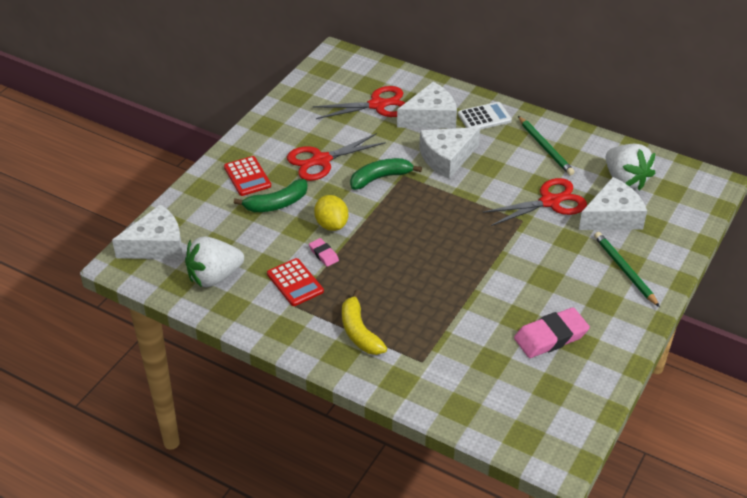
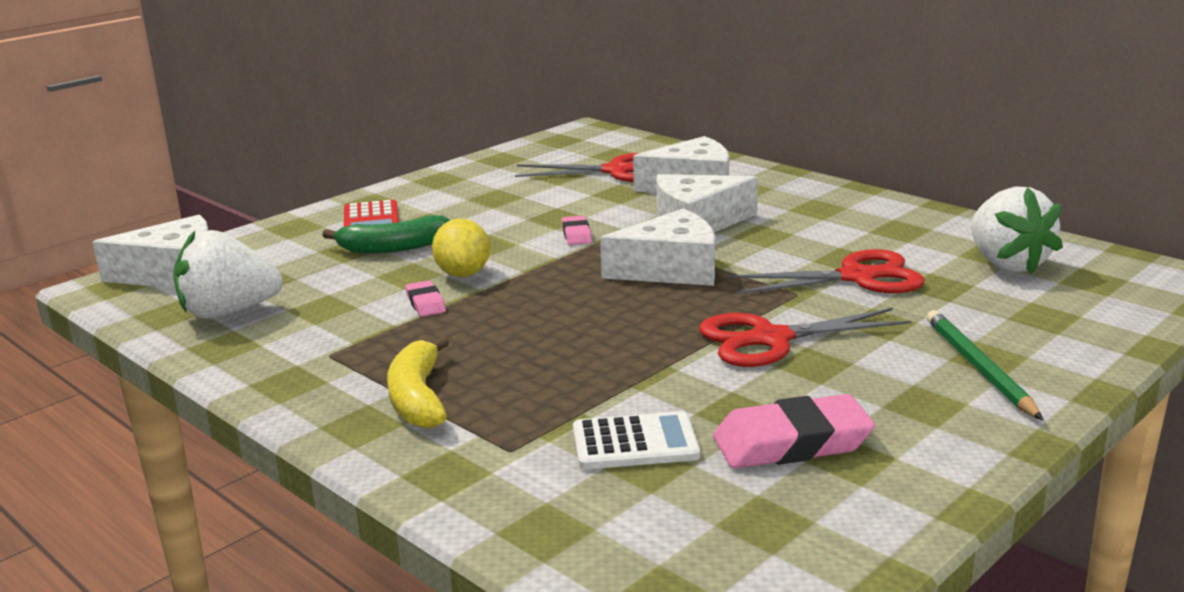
camera: 15 degrees right, 20 degrees down
(295, 283) = (353, 330): red calculator -> none
(321, 160) = (495, 213): red scissors -> red scissors (771, 339)
(380, 178) = (576, 234): green banana -> pink eraser
(484, 117) = (779, 190): white calculator -> white calculator (635, 443)
(545, 147) = (870, 223): green pencil -> none
(612, 217) = (971, 302): white cheese -> white cheese (670, 269)

